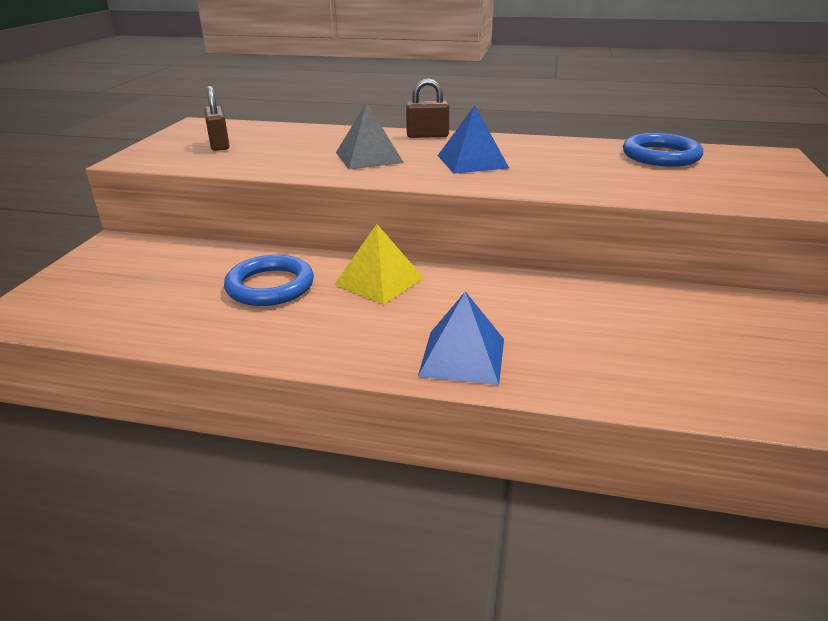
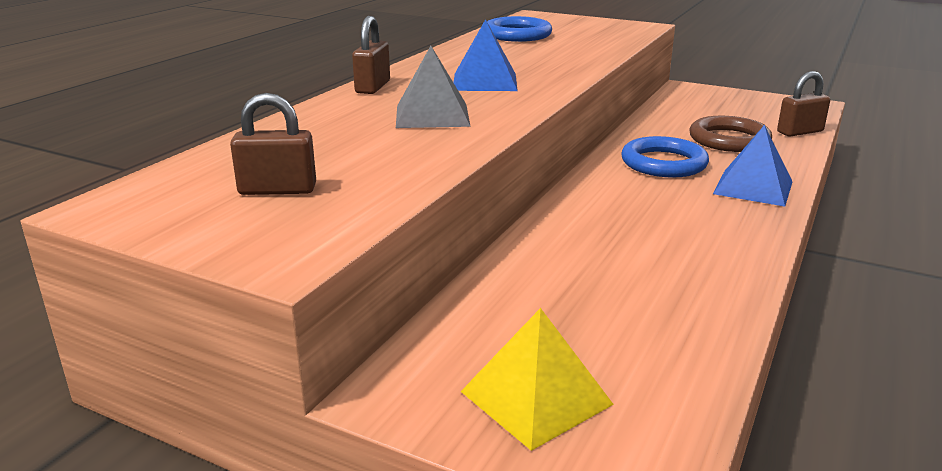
camera: 75 degrees left, 5 degrees down
(270, 286) = (602, 260): blue ring -> blue ring (663, 163)
(379, 281) = (606, 204): yellow pyramid -> yellow pyramid (536, 397)
(615, 342) = (729, 140): none -> brown ring
(709, 401) = (800, 132): none -> brown padlock

